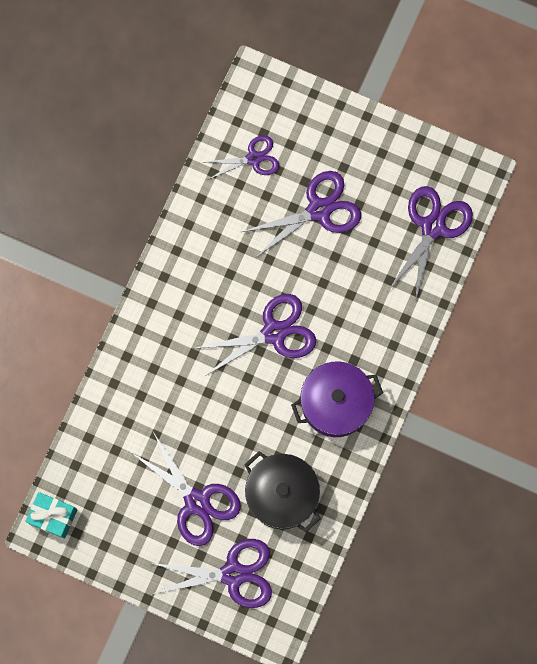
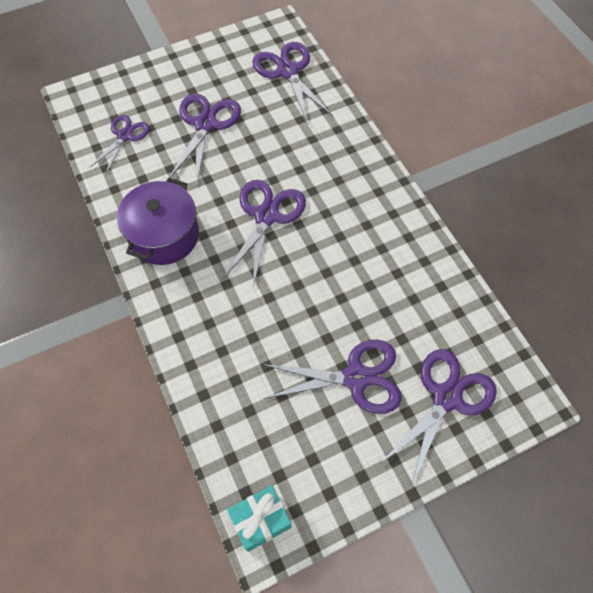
camera: 50 degrees left, 15 degrees down
(282, 494) = (405, 306): black pot -> none
(335, 403) = (362, 215): purple pot -> purple pot (164, 235)

